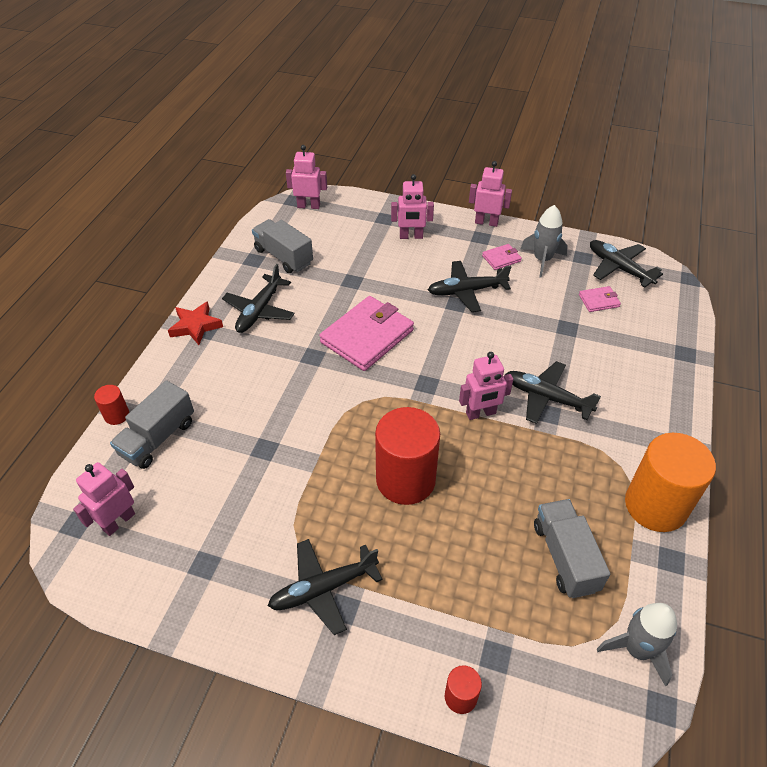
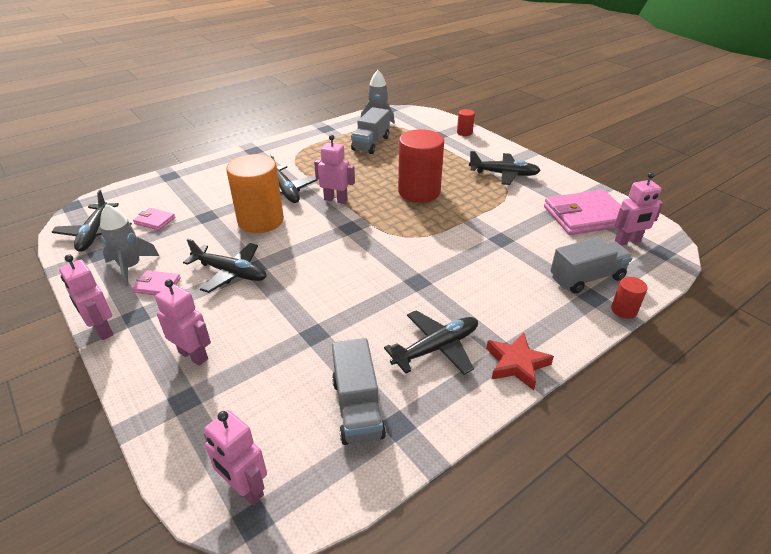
camera: 145 degrees left, 10 degrees down
(367, 336) = (356, 276): pink wallet -> pink wallet (585, 216)
(655, 505) = (304, 140): orange cylinder -> orange cylinder (261, 221)

